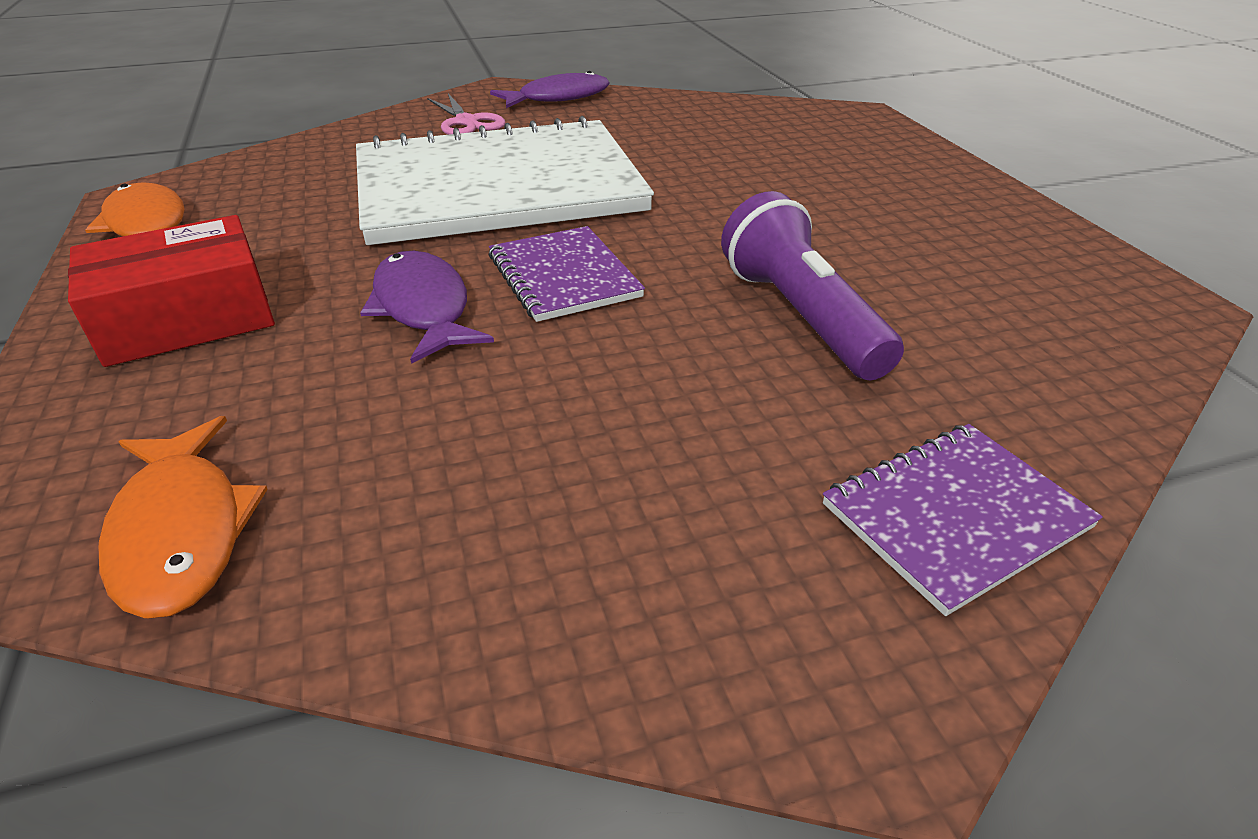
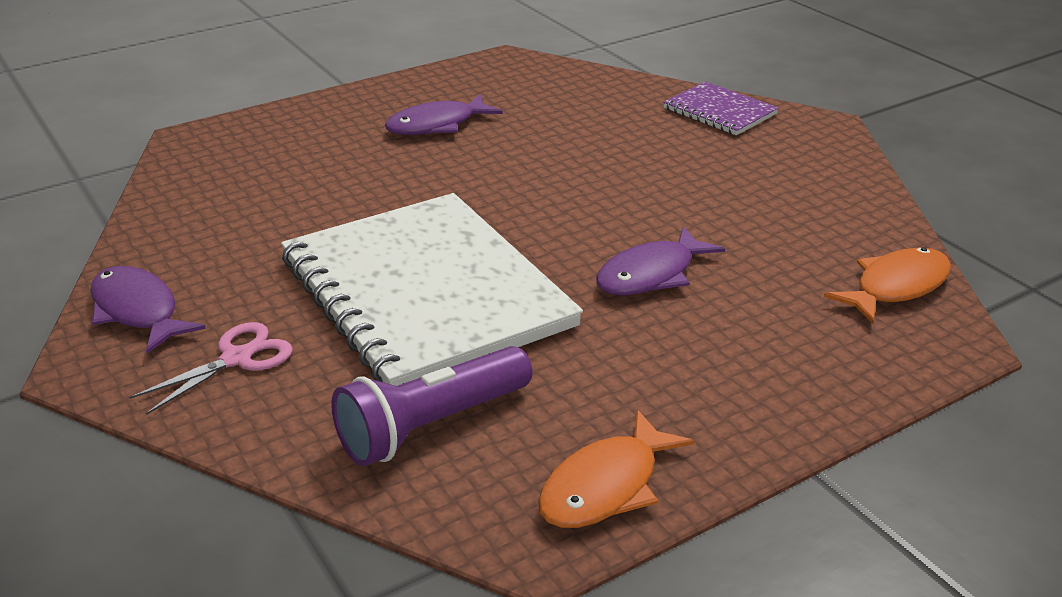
camera: 105 degrees left, 5 degrees down
(187, 318) = (733, 377): red box -> none
(564, 276) = (575, 229): purple notebook -> none
(801, 316) = (579, 147): purple flashlight -> purple flashlight (431, 425)
(887, 224) = (437, 125): none -> purple fish

